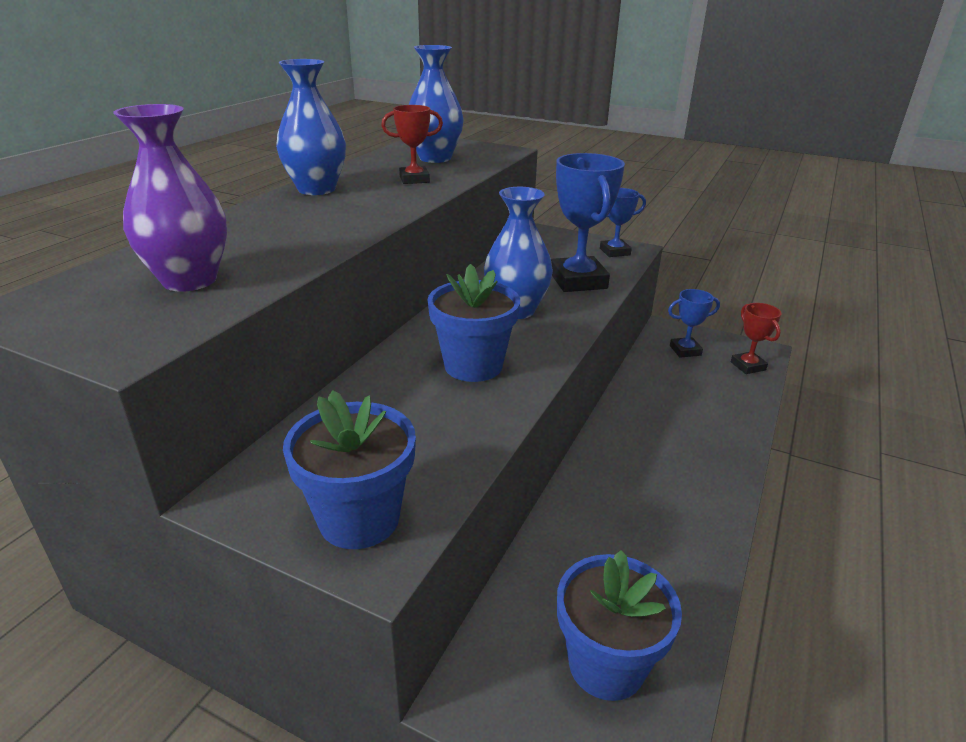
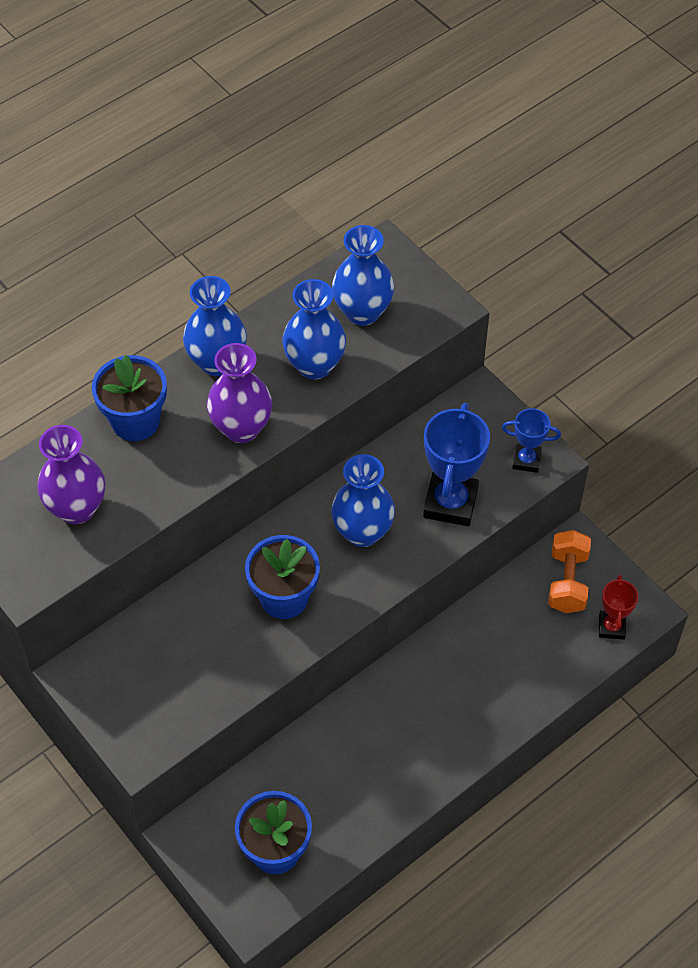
camera: 25 degrees right, 25 degrees up
(359, 519) = (141, 720): blue flower pot -> blue flower pot (135, 421)
(367, 212) = (241, 428): none -> purple vase
(414, 179) = (314, 365): red trophy -> blue vase
(685, 350) = (567, 581): blue trophy -> orange dumbbell

